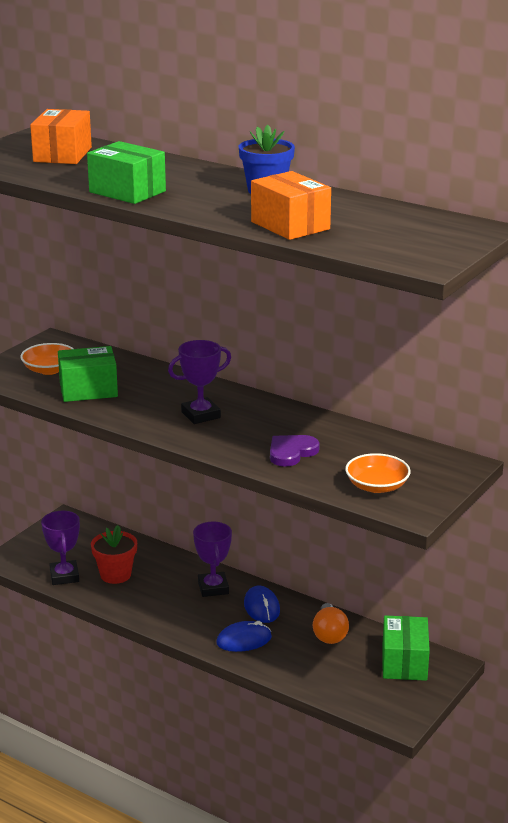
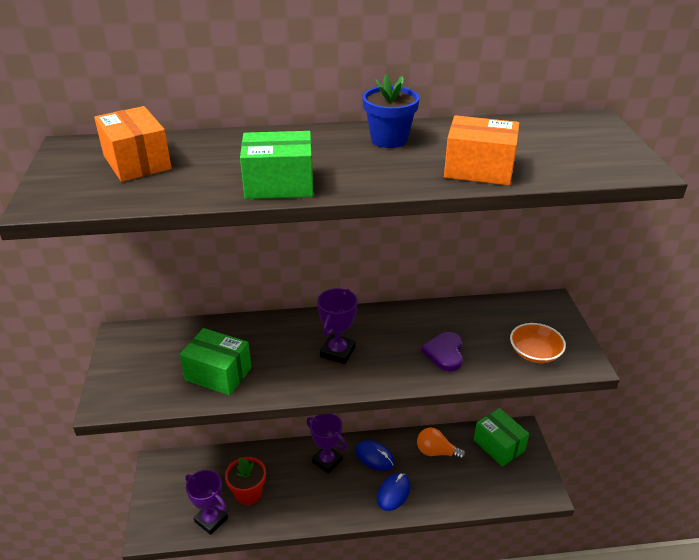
camera: 40 degrees left, 10 degrees up
(49, 370) = (157, 369): orange bowl -> none
(88, 390) = (218, 374): green box -> green box turned 75 degrees clockwise
(329, 634) = (436, 452): orange light bulb -> orange light bulb turned 150 degrees clockwise

